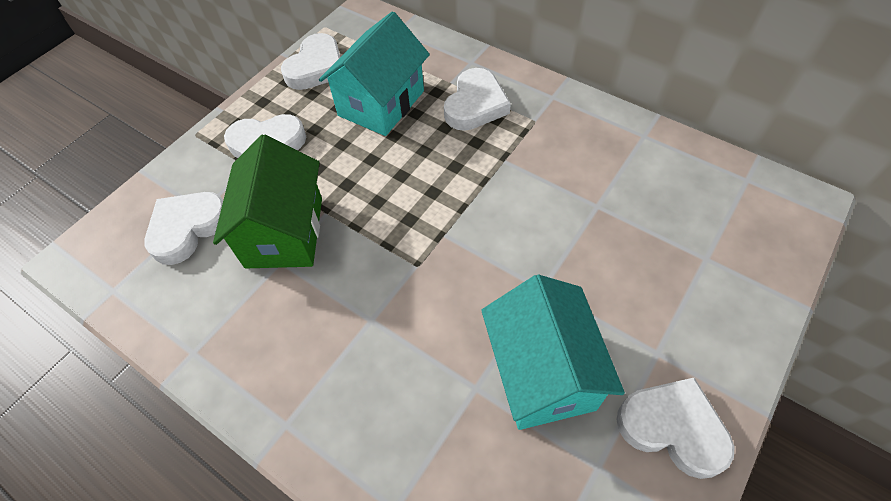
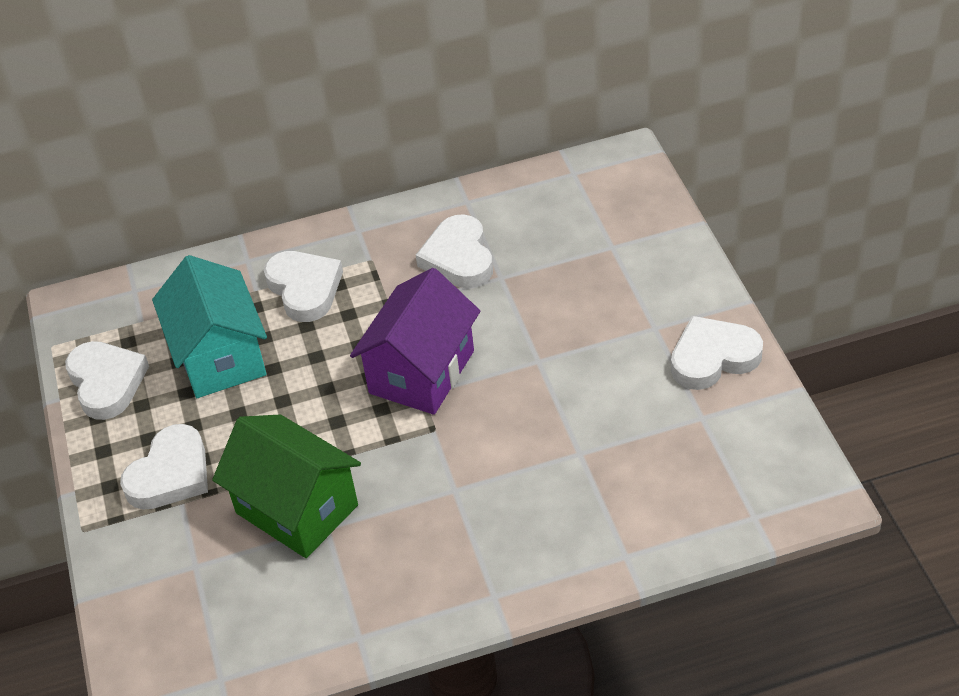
camera: 50 degrees left, 10 degrees down
(188, 228) = (208, 586): white heart -> white heart (458, 258)
(463, 220) = (421, 372): none -> purple house
(541, 373) = (606, 405): turquoise house -> none

